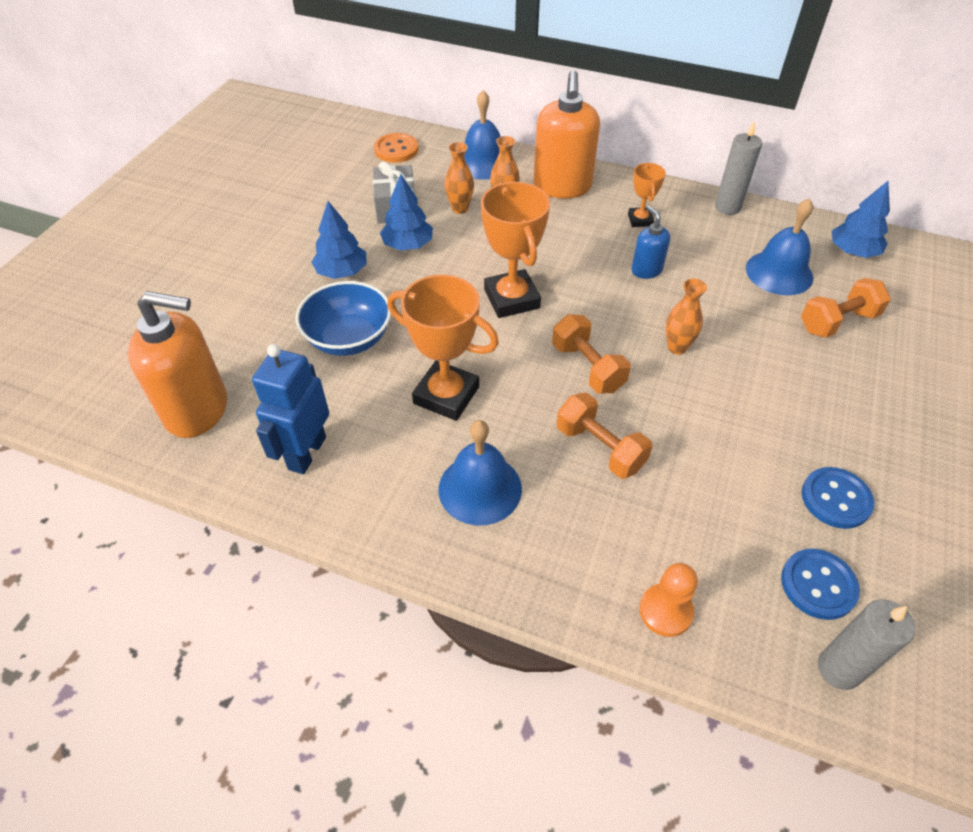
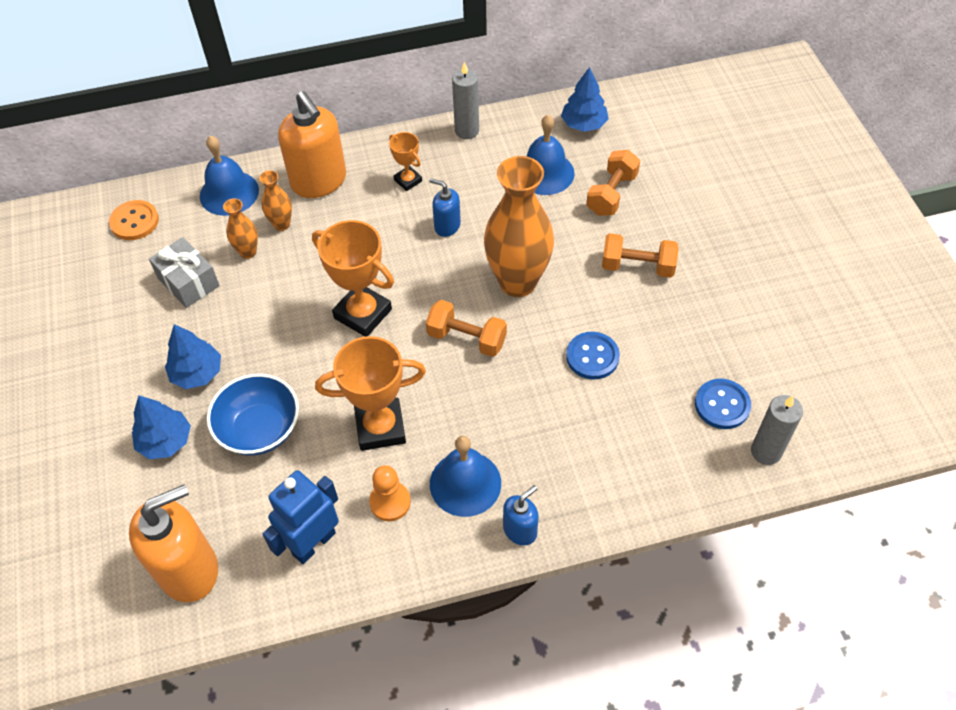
camera: 35 degrees left, 5 degrees up
(306, 453) = (313, 543): blue robot -> blue robot turned 60 degrees clockwise
(408, 245) = (233, 314): blue tree -> blue tree (165, 441)
(495, 565) = (520, 530): none -> blue soap dispenser
(600, 448) = (523, 397): orange dumbbell -> orange dumbbell (637, 266)
(665, 611) = (647, 485): orange pawn -> orange pawn (390, 502)
(677, 347) = (517, 282): orange vase -> orange vase, size x2.19
(836, 499) = (695, 337): blue button -> blue button (592, 357)

